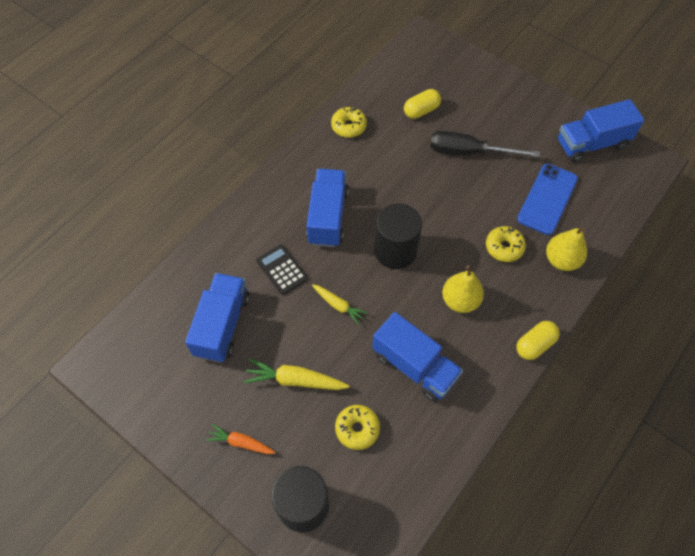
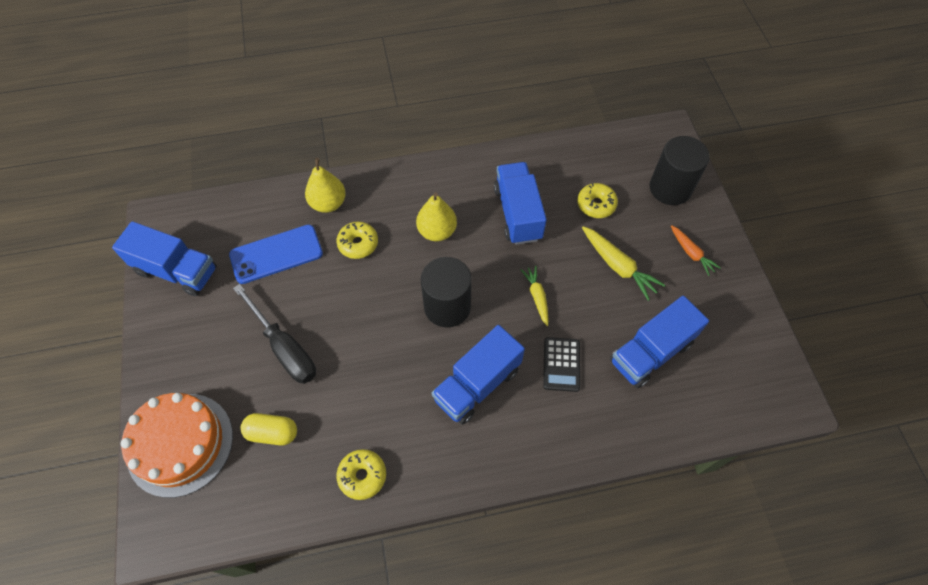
camera: 140 degrees left, 0 degrees up
(463, 74) = (180, 444): none -> orange cake
(534, 344) = (417, 167): yellow capsule -> none

